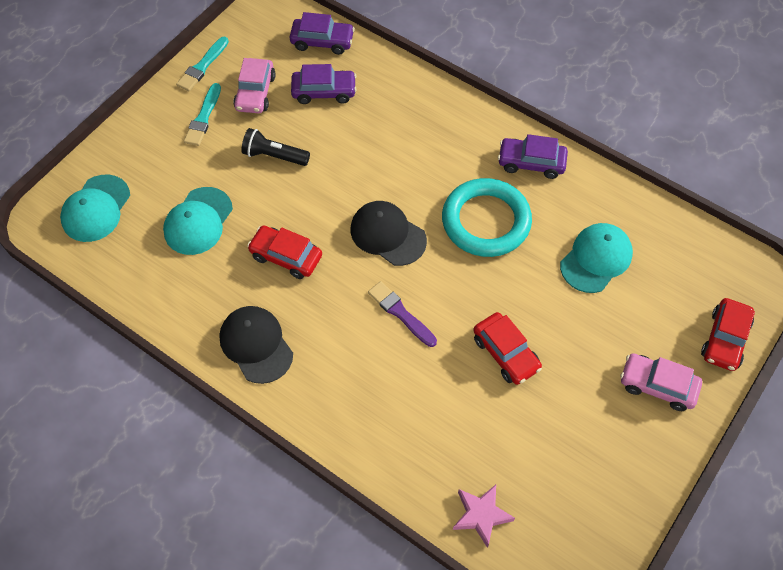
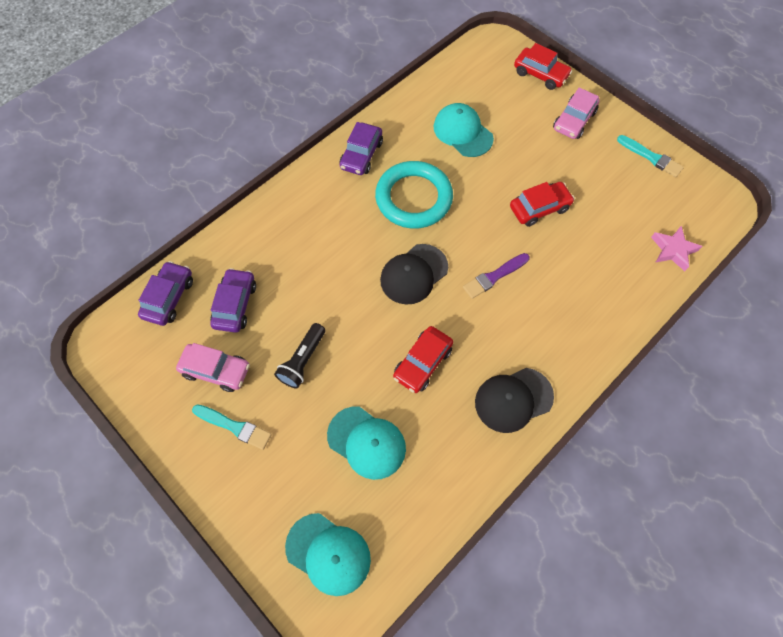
camera: 80 degrees left, 5 degrees up
(203, 66) = (161, 421): turquoise brush -> turquoise brush (650, 157)

